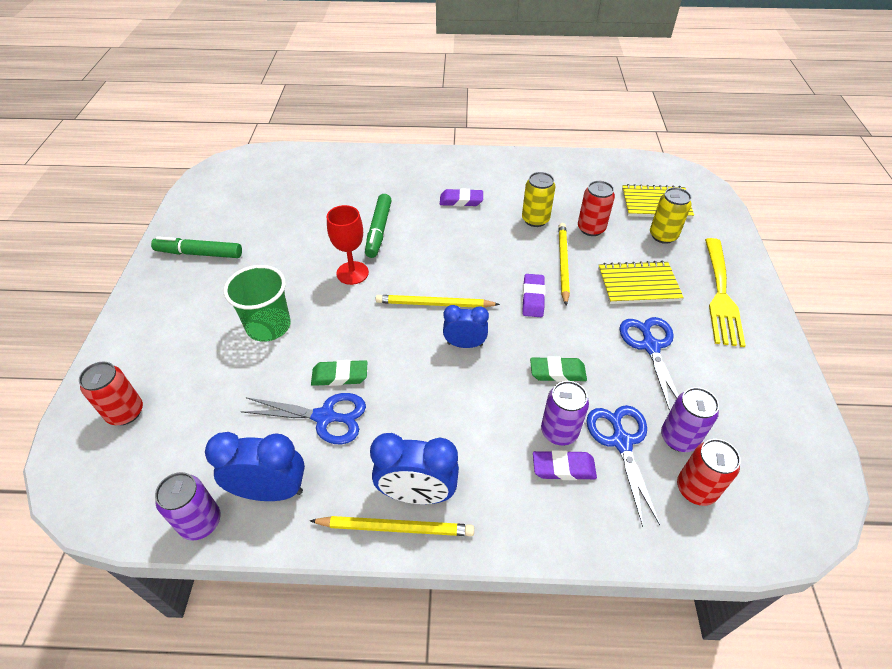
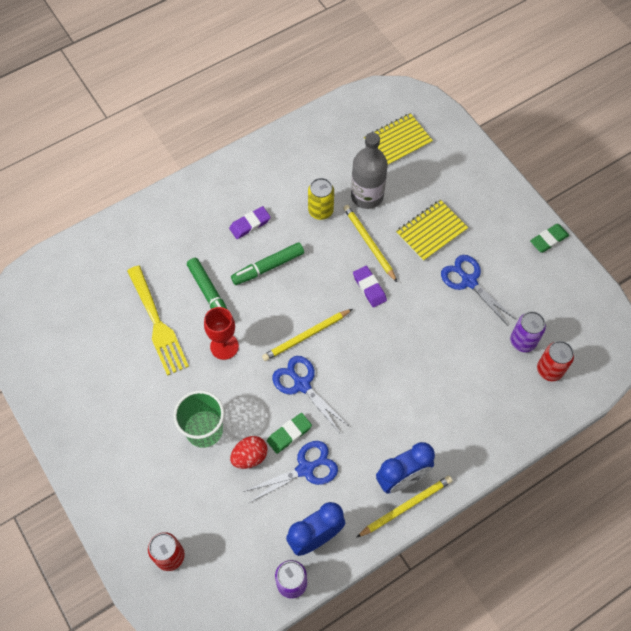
camera: 35 degrees left, 15 degrees up
(199, 253) = (86, 404): green marker -> green marker (268, 267)
(284, 372) = (250, 457): none -> red egg
(464, 344) = (351, 356): blue clock -> none
(557, 372) = (425, 339): green eraser -> green eraser (548, 240)
(559, 431) = (454, 382): purple can -> none
(563, 468) = (472, 405): purple eraser -> none
(591, 228) = (367, 196): red can -> grey bottle
(621, 442) = (493, 365): blue scissors -> blue scissors (302, 384)
(663, 236) = (421, 173): yellow can -> none
(720, 294) = (488, 208): yellow fork -> yellow fork (157, 323)

